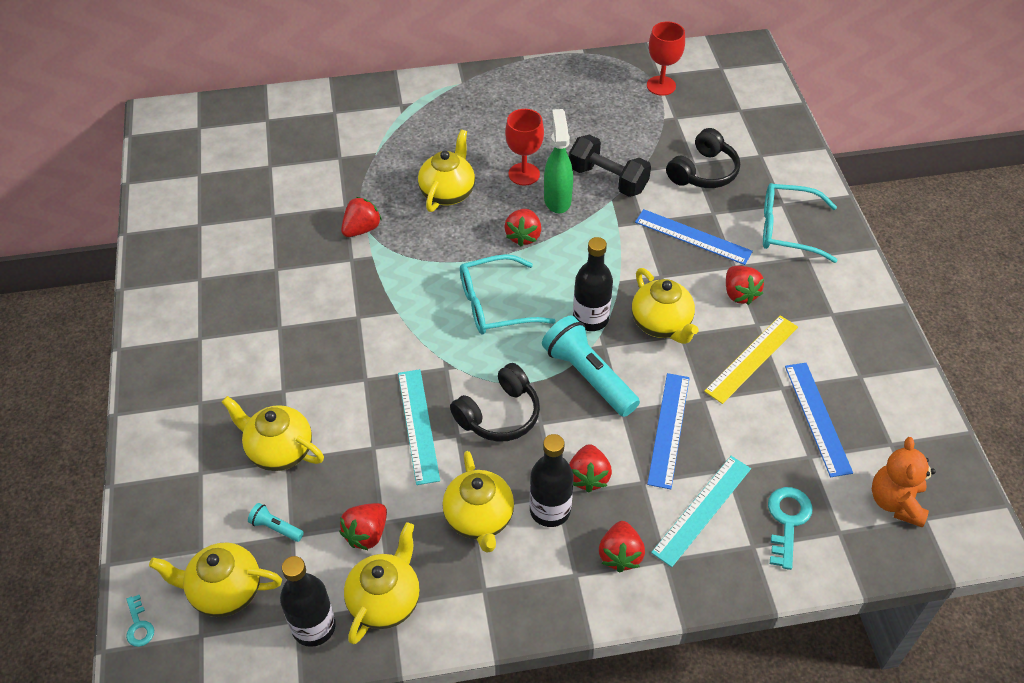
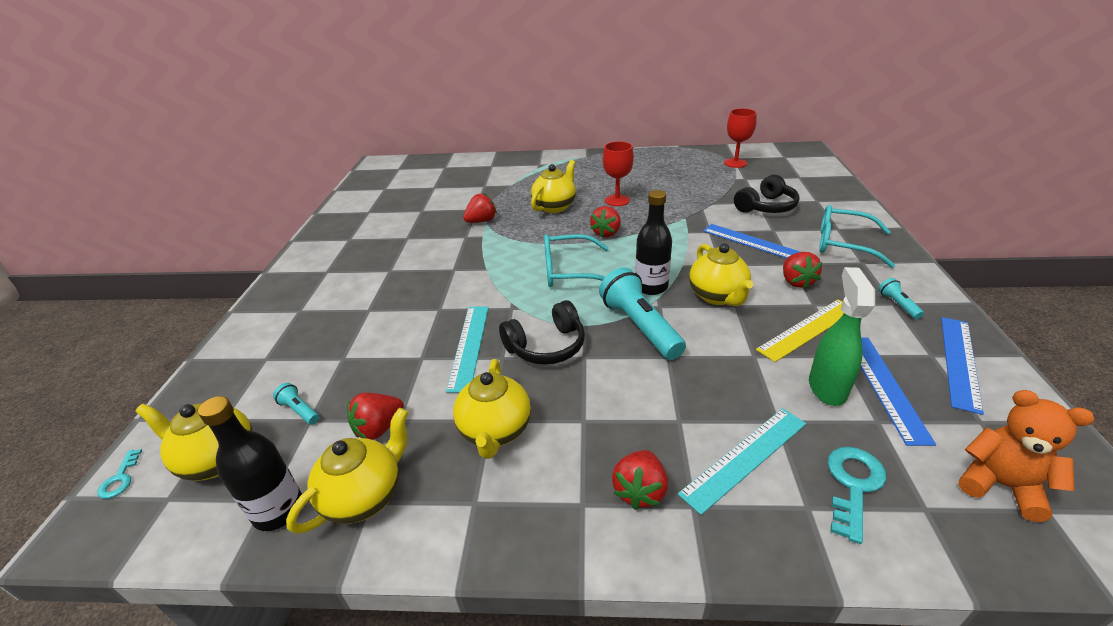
camera: 15 degrees right, 15 degrees down
(279, 450) = (340, 350): yellow teapot -> none
(550, 510) = (571, 433): black bottle -> none
(557, 199) = (640, 215): green spray bottle -> green spray bottle (826, 387)
(588, 477) = (620, 408): red strawberry -> none
(608, 179) = (684, 207): black dumbbell -> none
(668, 429) = (714, 377): blue ruler -> blue ruler (959, 361)
(836, 315) = (897, 304): none -> turquoise flashlight
(895, 502) = (1000, 485): orange teddy bear -> orange teddy bear turned 105 degrees clockwise

